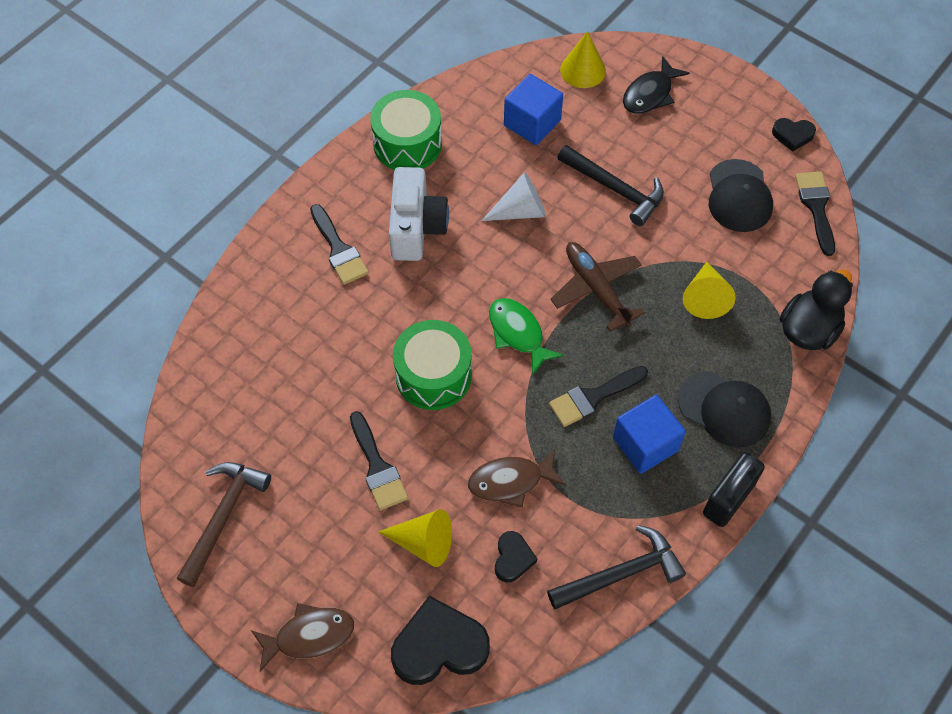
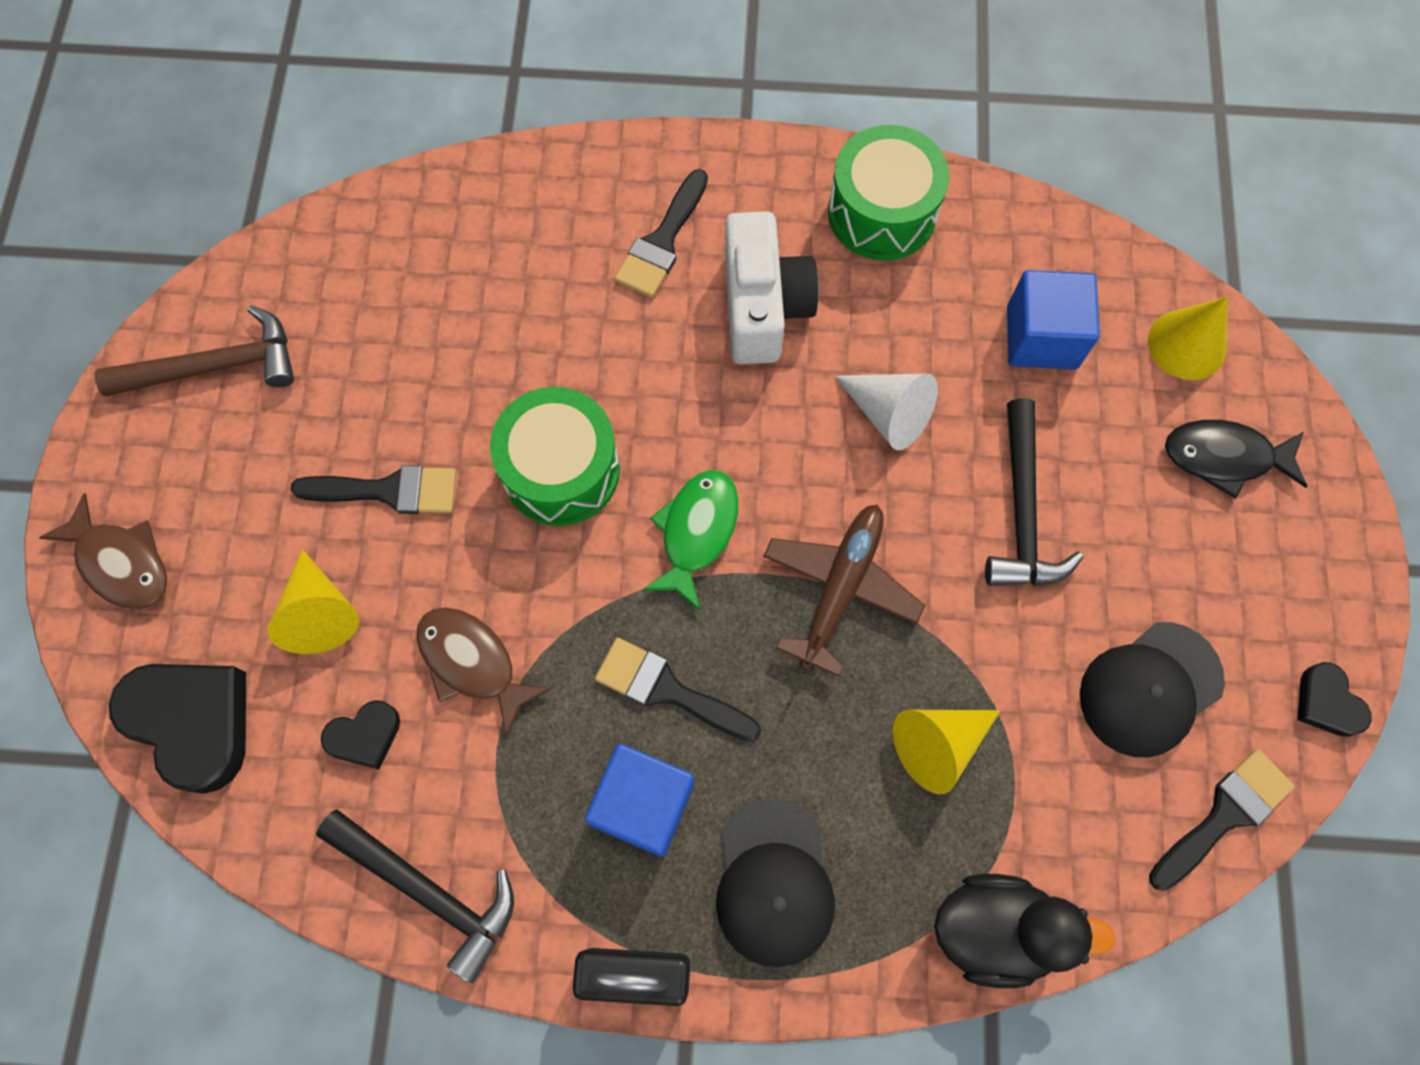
camera: 55 degrees right, 10 degrees up
(377, 467) = (389, 490): black brush -> black brush turned 120 degrees counterclockwise
(416, 227) = (763, 307): white camera -> white camera turned 60 degrees counterclockwise

